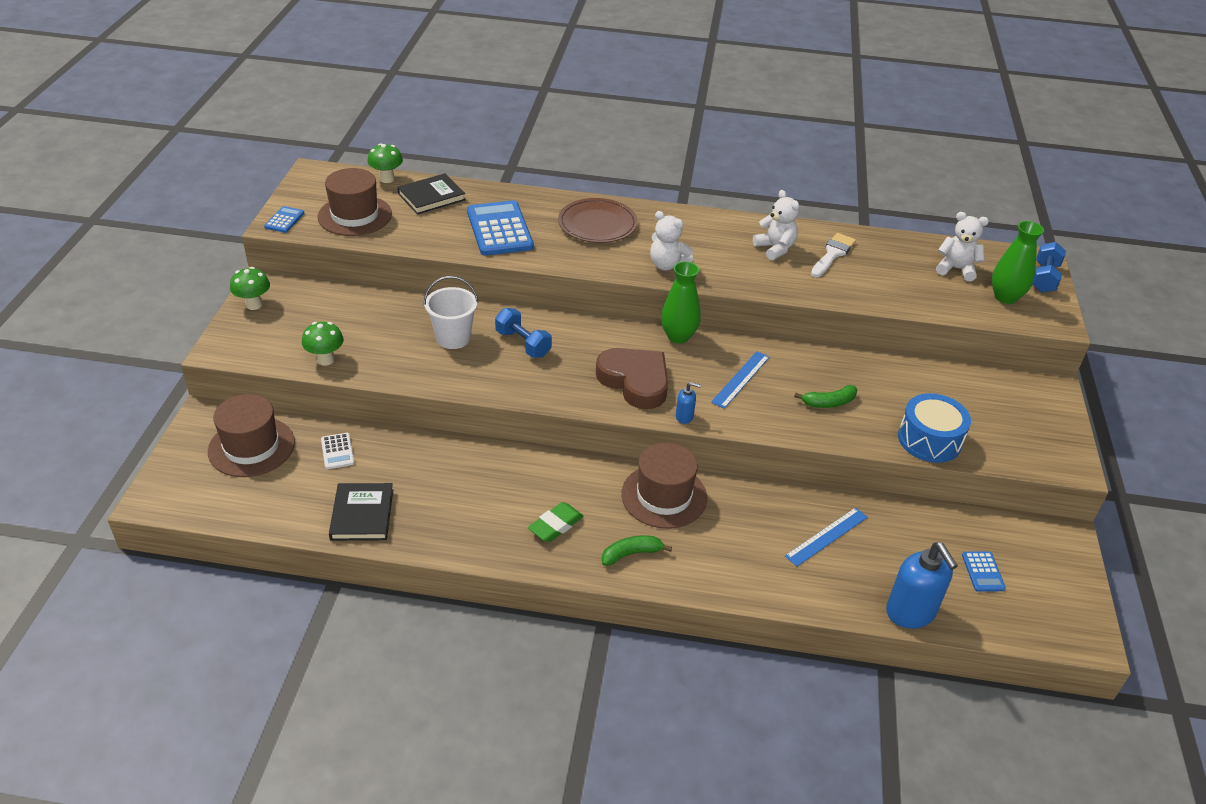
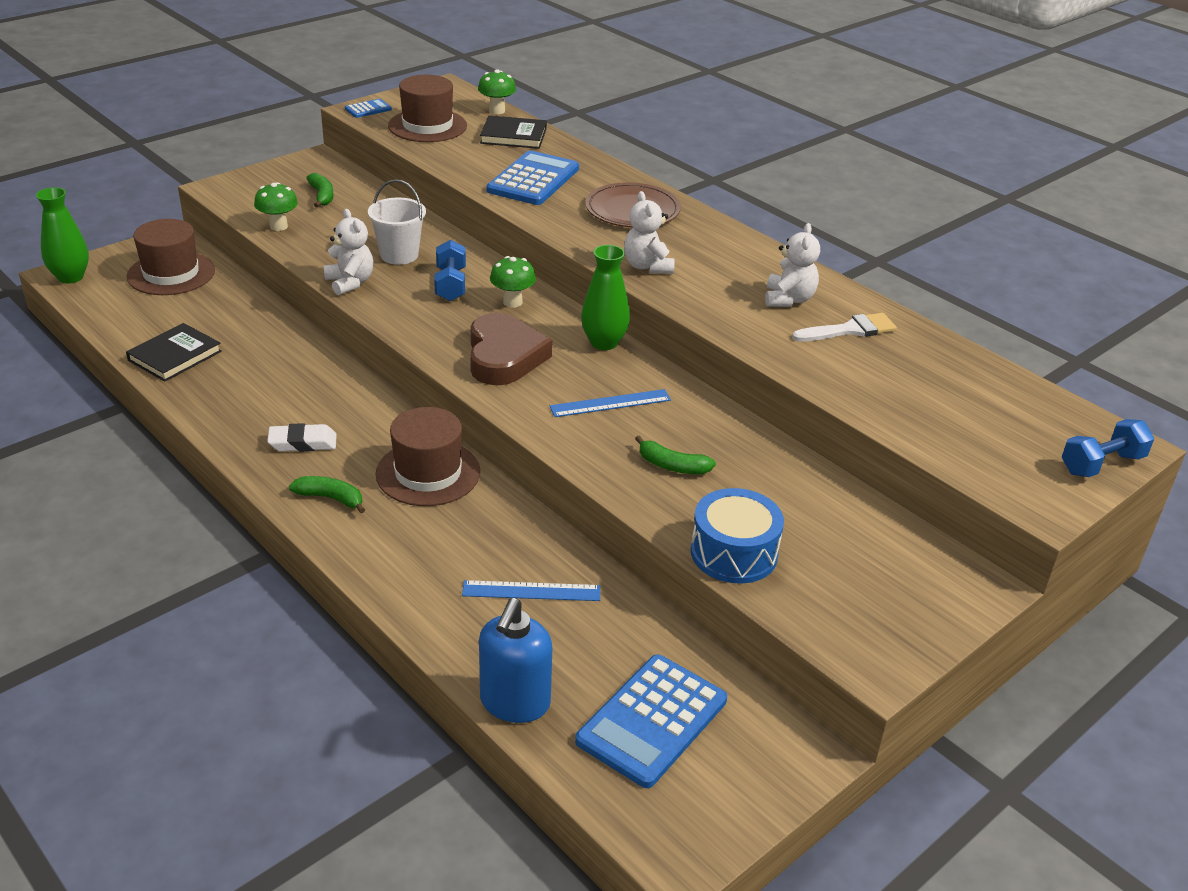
camera: 40 degrees right, 5 degrees down
(254, 304) = (286, 169): green mushroom -> green mushroom (512, 302)
(320, 315) = (322, 196): none -> green banana
(337, 451) = (223, 306): white calculator -> none
(555, 525) = (303, 443): green eraser -> white eraser
(684, 417) = (505, 404): blue soap dispenser -> none
(956, 269) = (988, 405): white teddy bear -> white teddy bear (350, 282)
(983, 572) = (652, 721): blue calculator -> blue calculator, size x2.13
(1005, 297) = (1010, 457): green vase -> green vase (70, 277)

